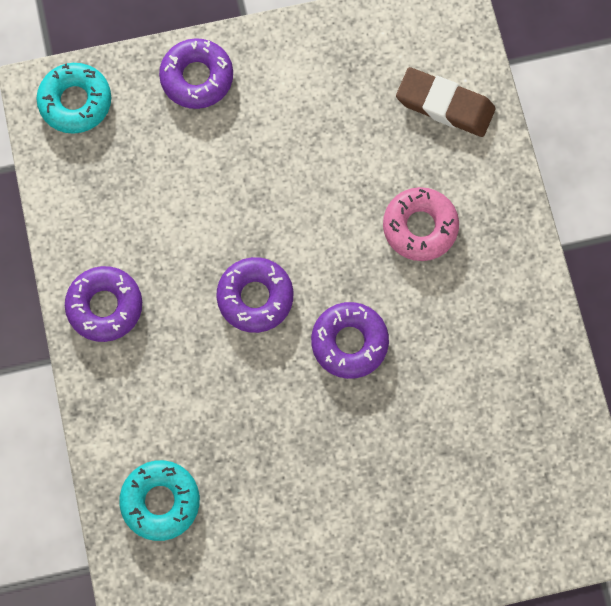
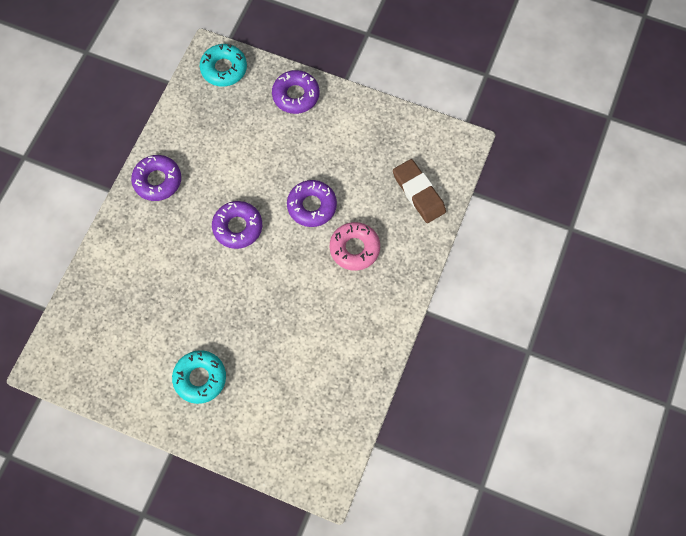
camera: 35 degrees right, 5 degrees down
(160, 501) = (107, 299): turquoise donut -> turquoise donut (200, 378)
(349, 342) = (269, 284): purple donut -> purple donut (312, 206)

